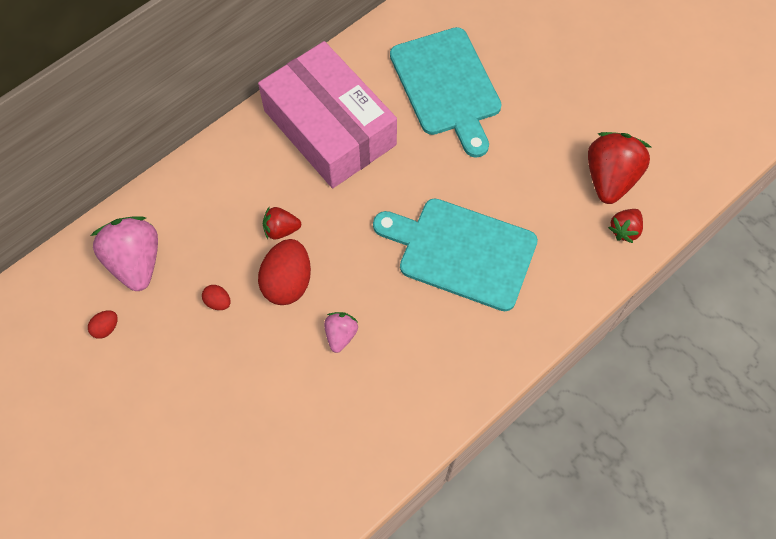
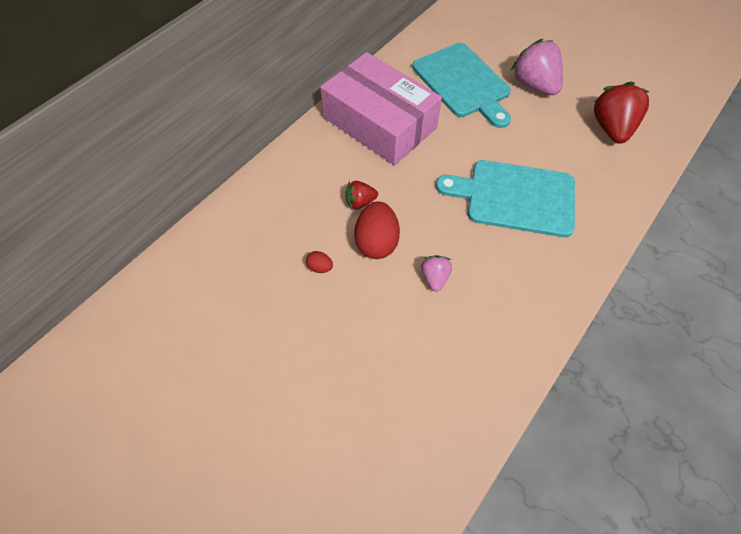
camera: 10 degrees left, 5 degrees down
(106, 328) = (223, 305): red egg -> none
(136, 262) = (239, 246): pink strawberry -> pink strawberry (534, 85)
(624, 230) = (637, 163): red strawberry -> none

